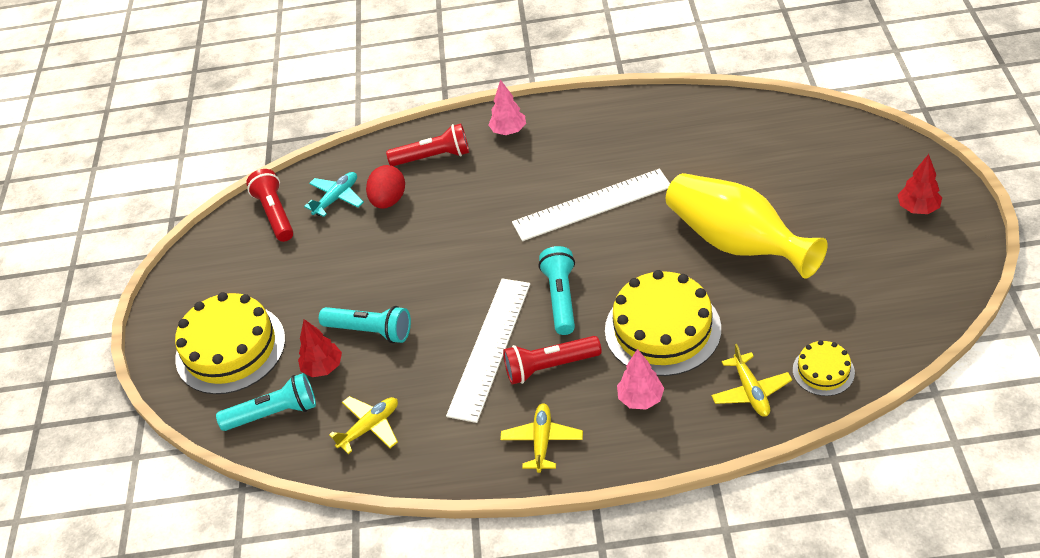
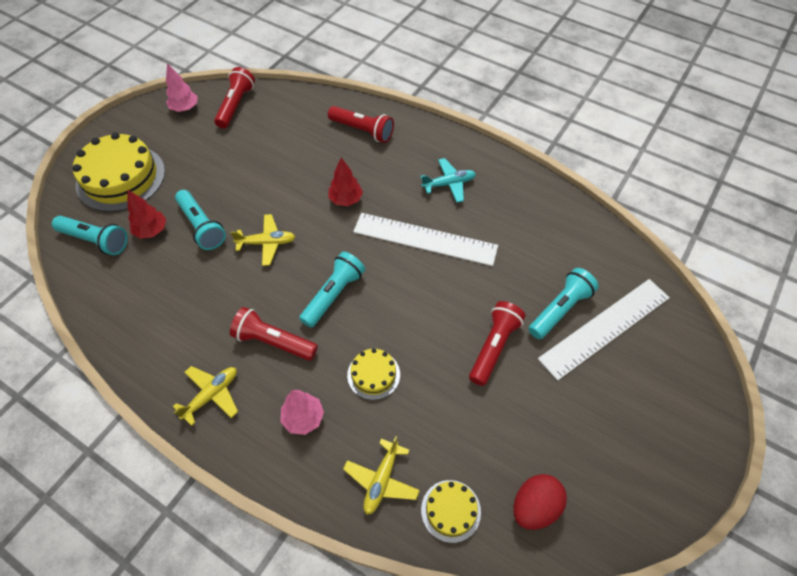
camera: 30 degrees right, 10 degrees up
(336, 198) = (279, 119): turquoise plane -> turquoise plane (448, 184)
(369, 427) = (131, 295): yellow plane -> yellow plane (266, 243)
(389, 200) = (306, 142): red egg -> red egg (534, 506)
(490, 348) = (254, 296): white ruler -> white ruler (605, 327)
(508, 131) = (427, 144): pink tree -> pink tree (185, 108)
(662, 329) = (373, 374): yellow cake -> yellow cake, size x0.50
(736, 243) = (494, 347): yellow vase -> red flashlight
(759, 182) = (560, 309): none -> turquoise flashlight
(917, 208) = (667, 429): red tree -> red tree (346, 200)

